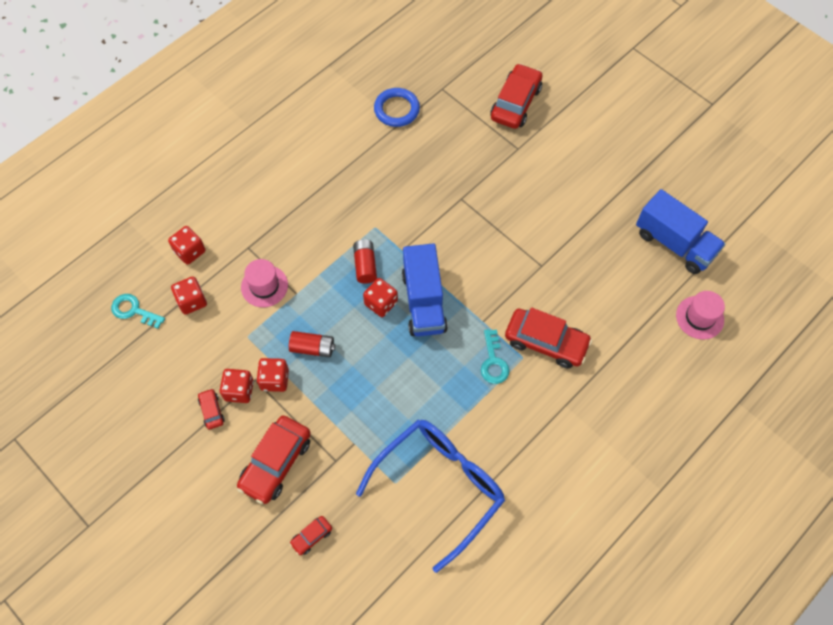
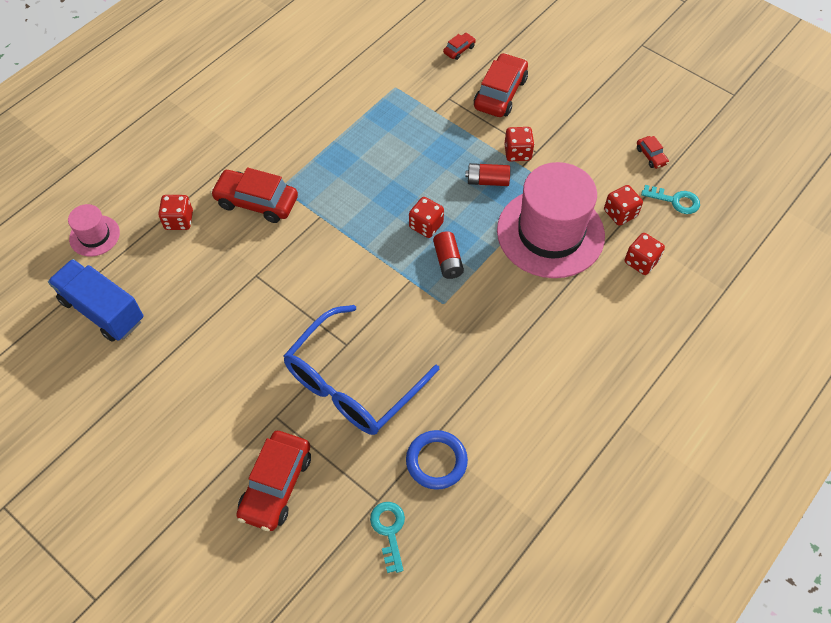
camera: 175 degrees right, 5 degrees down
(212, 411) = (568, 125): red car -> red car (651, 156)
(239, 390) = (548, 142): red dice -> red dice (179, 220)
(264, 286) = (550, 233): pink hat -> pink hat, size x2.17
(424, 301) = (381, 230): blue truck -> none
(440, 486) = (356, 87): blue glasses -> blue glasses (352, 384)
(493, 362) = (309, 181): turquoise key -> turquoise key (389, 530)

